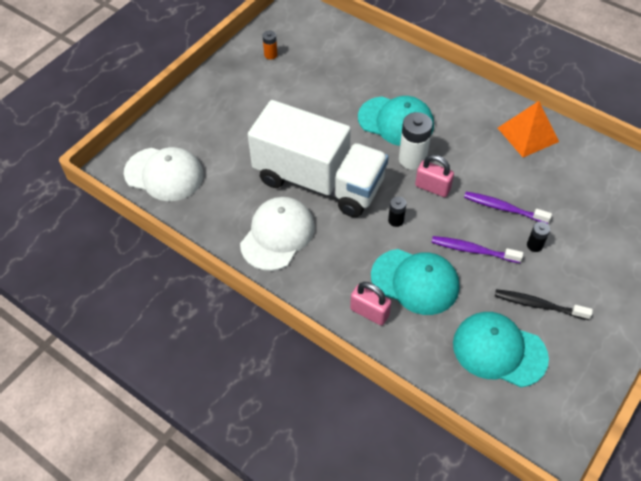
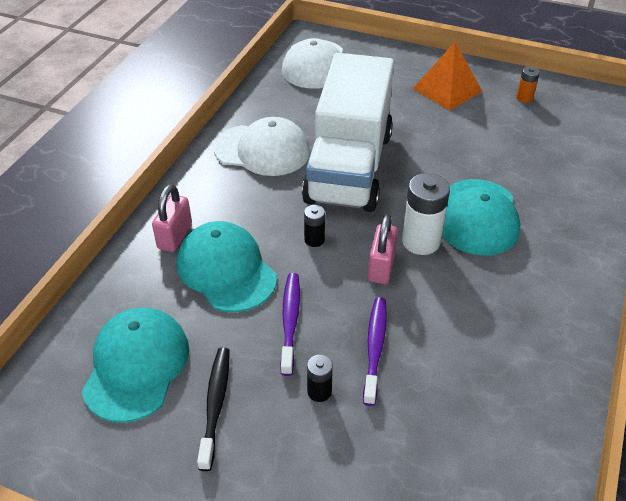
camera: 75 degrees right, 10 degrees down
(415, 281) = (226, 270): turquoise cap -> turquoise cap turned 135 degrees clockwise
(527, 134) = (534, 365): orange pyramid -> orange pyramid (447, 90)

